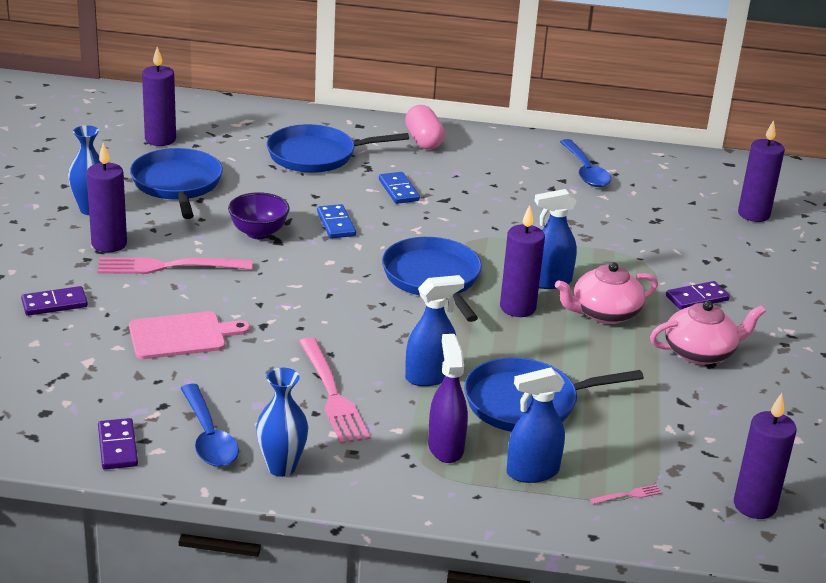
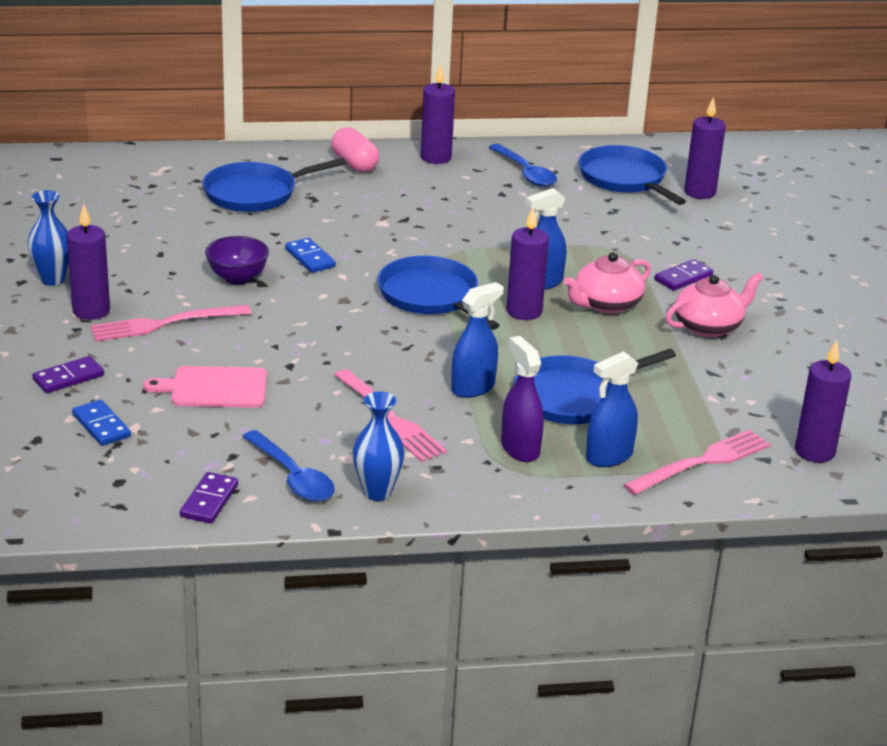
camera: 15 degrees left, 0 degrees up
(118, 446) = (209, 501): purple domino -> purple domino turned 45 degrees clockwise
(160, 139) = (85, 199): purple candle -> purple candle (436, 158)
(177, 184) = (128, 242): blue pan -> blue pan (624, 179)
(181, 336) = (214, 388): pink cutting board -> pink cutting board turned 150 degrees counterclockwise
(398, 190) = (354, 216): blue domino -> blue domino (101, 426)
(628, 495) = (703, 462): pink fork -> pink fork, size x2.44

